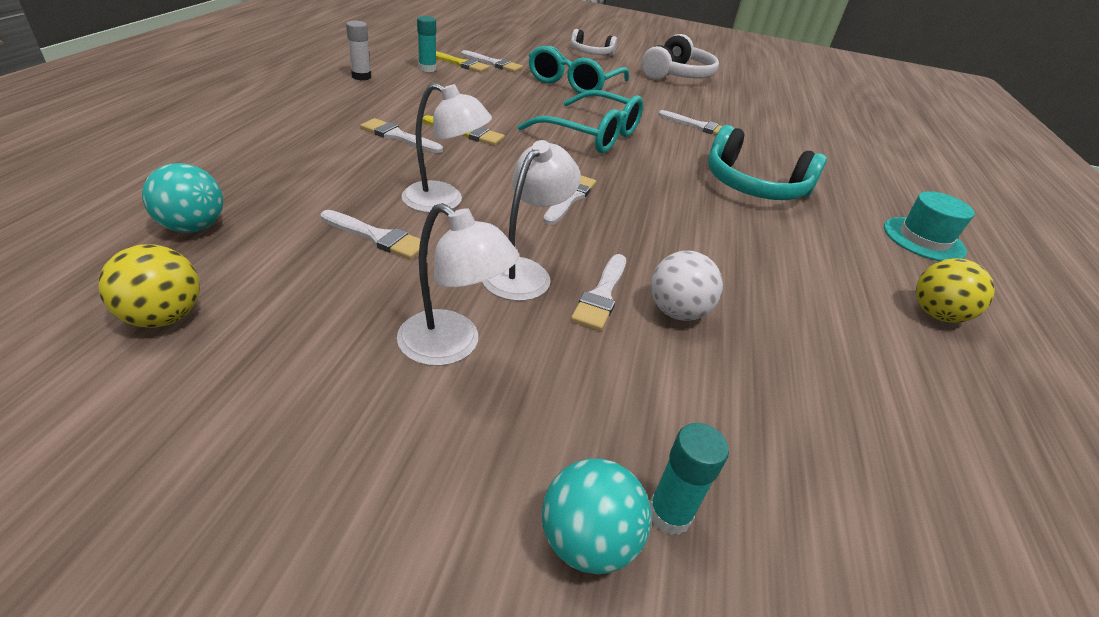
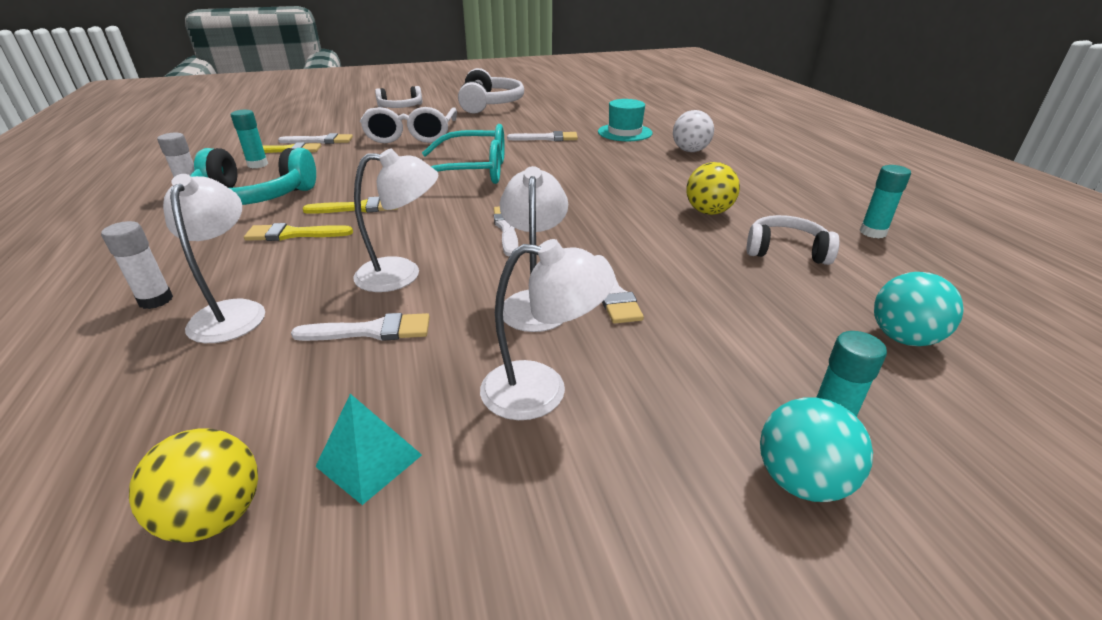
camera: 25 degrees left, 5 degrees down
(193, 227) = (149, 410): turquoise ball -> turquoise ball (903, 338)
(265, 151) = (156, 300): none -> white glue stick
(282, 331) = (369, 460): none -> turquoise pyramid
(301, 180) = (232, 312): none -> white lamp
(398, 136) = (293, 234): white brush -> yellow brush
(574, 83) = (411, 135): turquoise glasses -> white glasses
(677, 312) = (678, 280): white ball -> white ball (690, 151)
(753, 186) = (631, 168): turquoise headphones -> turquoise headphones (255, 196)
(830, 335) = (786, 251): none -> white headphones
(923, 239) = (769, 164): turquoise hat -> turquoise hat (624, 132)
(936, 314) = (826, 210): yellow ball -> yellow ball (708, 212)
(968, 362) = (872, 232): none -> turquoise glue stick

